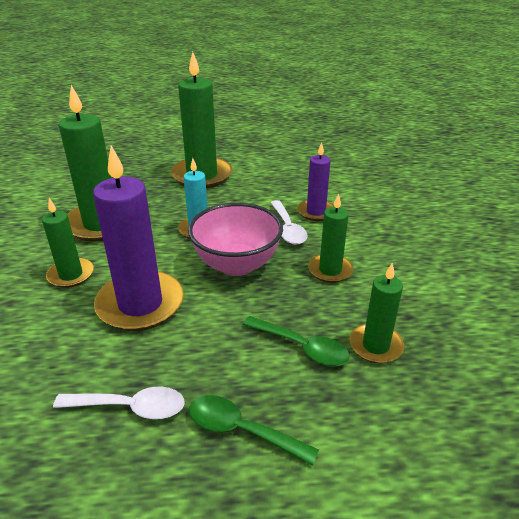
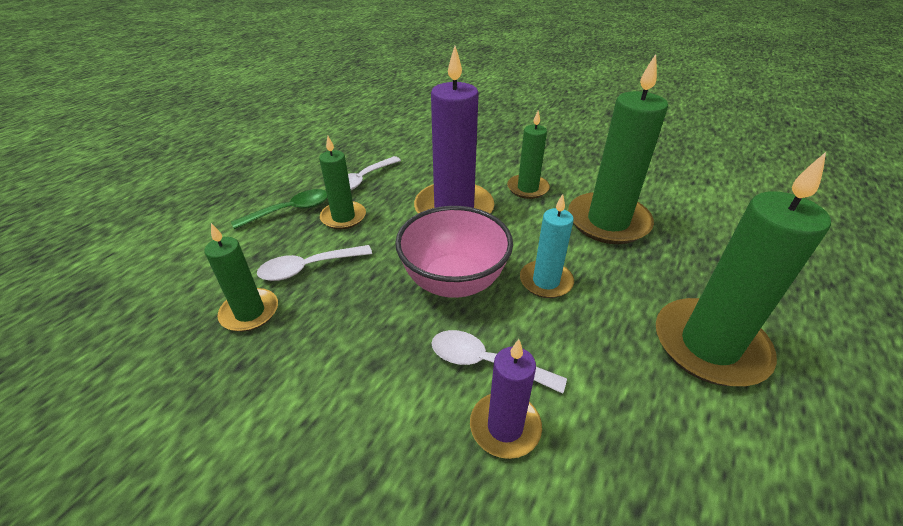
camera: 125 degrees right, 5 degrees up
(302, 347) = (308, 268): green spoon -> white spoon
(330, 270) = (370, 350): green candle -> green candle (343, 217)

